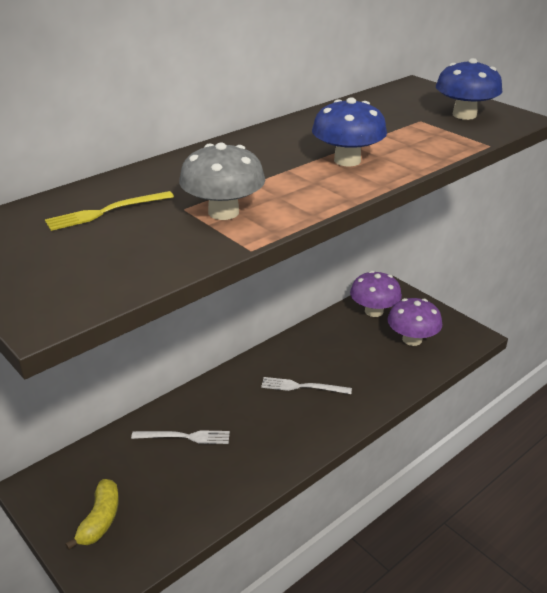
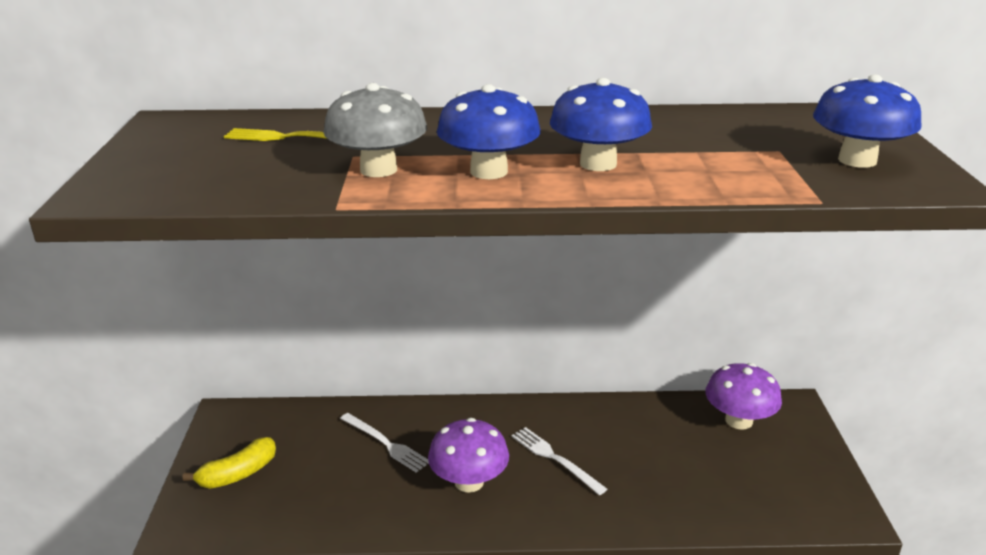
camera: 40 degrees right, 5 degrees down
(296, 188) = (489, 171): none -> blue mushroom
(412, 339) = (751, 475): purple mushroom -> purple mushroom (469, 482)

